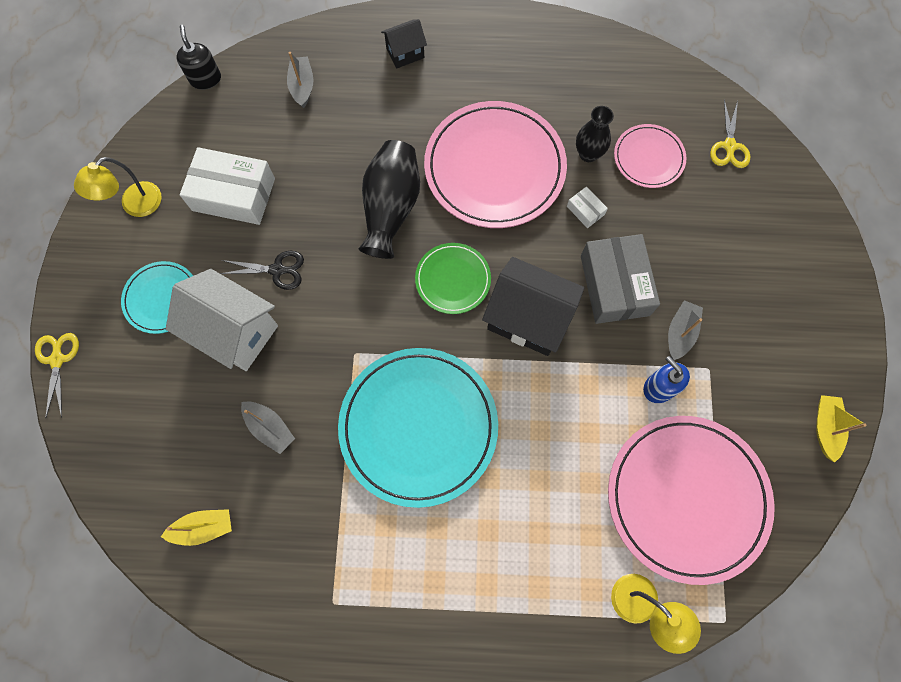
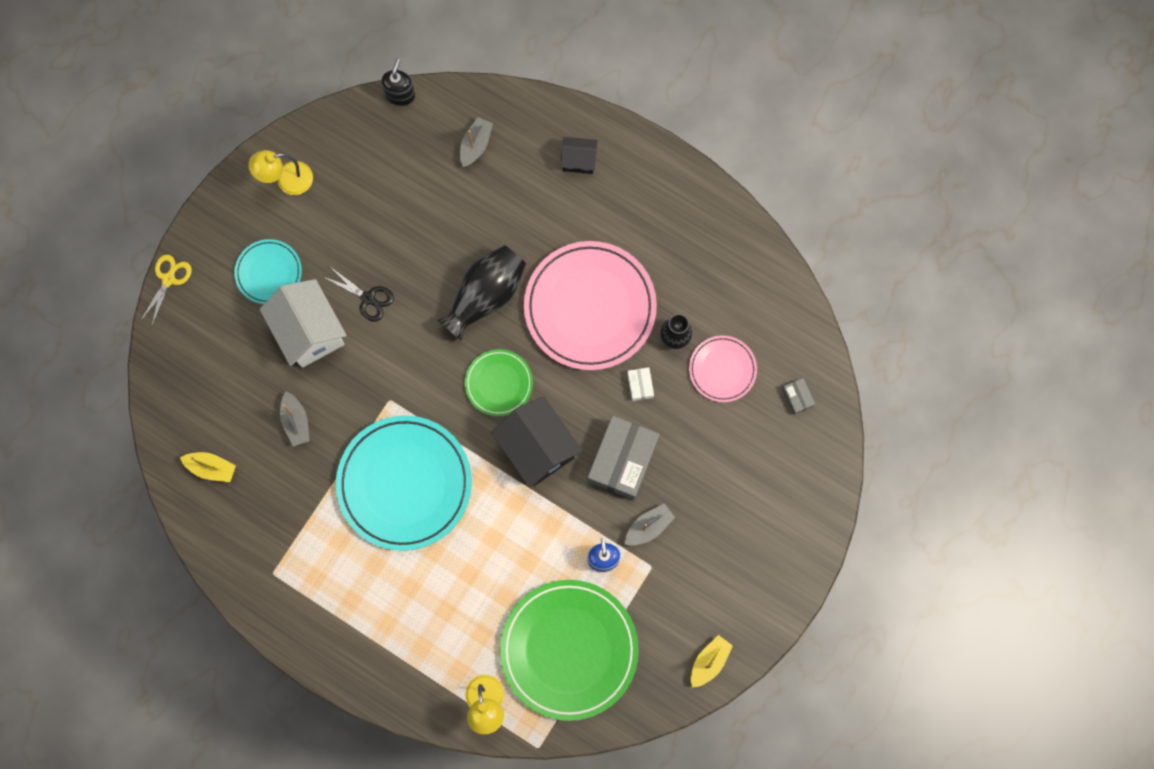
camera: 30 degrees right, 5 degrees up
(233, 194) = (368, 214): white box -> none
(686, 498) = (569, 649): pink plate -> green plate
(729, 146) = (797, 397): yellow scissors -> grey box

